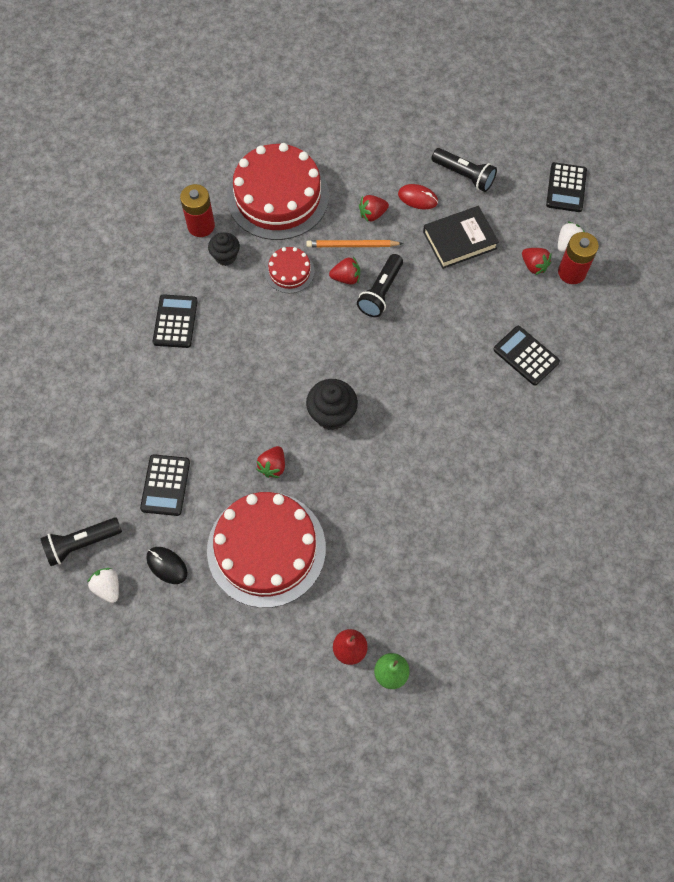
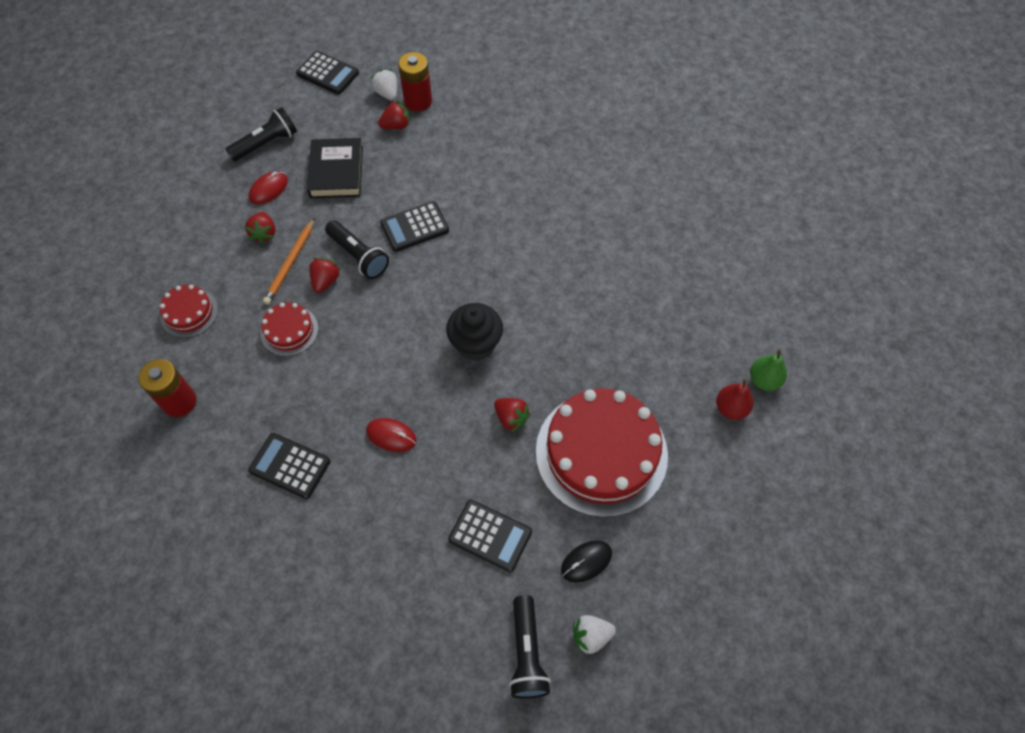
camera: 70 degrees left, 5 degrees down
(225, 256) = (235, 388): black cupcake -> none
(225, 382) = (391, 436): none -> red mouse
(278, 196) = (189, 313): red cake -> red cake, size x0.47
(526, 356) = (486, 164): black calculator -> black calculator (414, 227)

